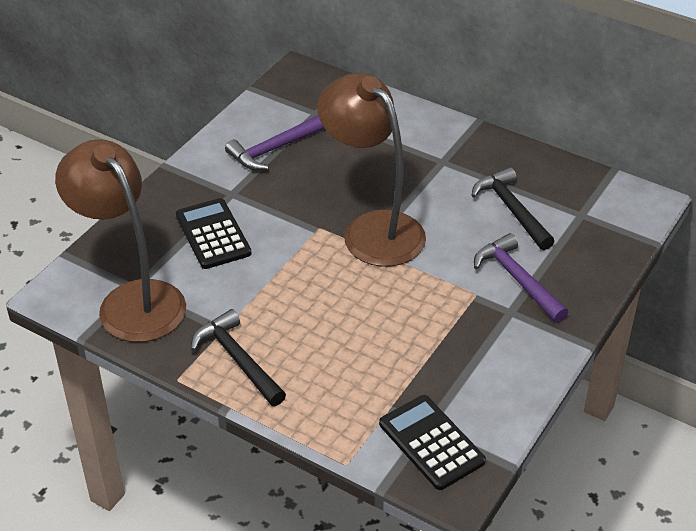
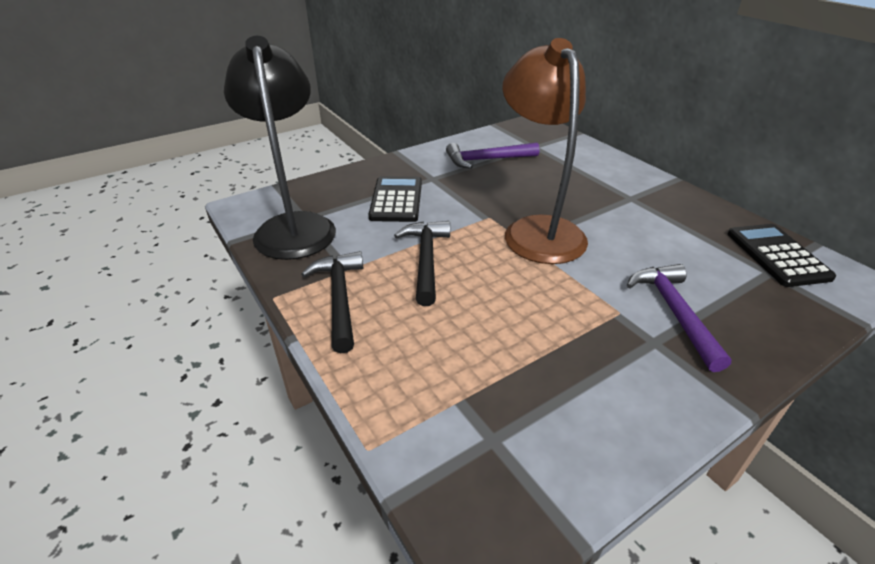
camera: 25 degrees right, 5 degrees down
(132, 300) = (294, 226): brown lamp -> black lamp
(431, 442) = (487, 464): black calculator -> black calculator (777, 255)
(511, 210) = (688, 249): black hammer -> black hammer (426, 260)

